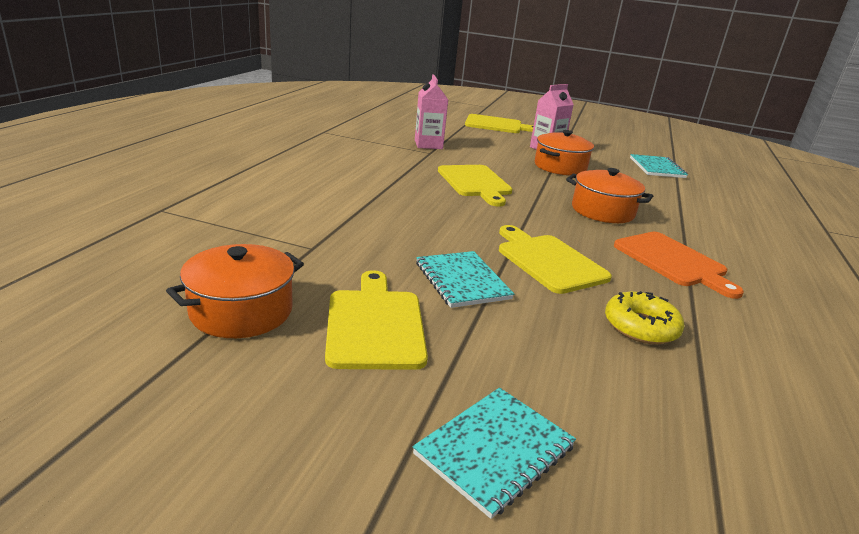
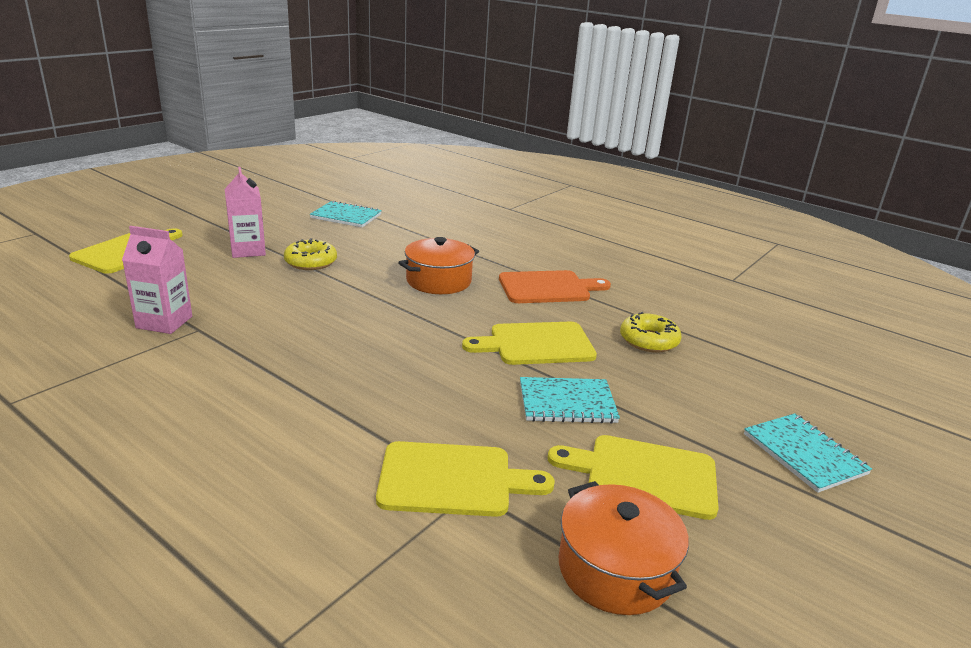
camera: 70 degrees left, 0 degrees up
(475, 183) = (327, 327): yellow cutting board -> yellow cutting board (453, 479)
(560, 167) = (311, 262): orange pot -> yellow donut

